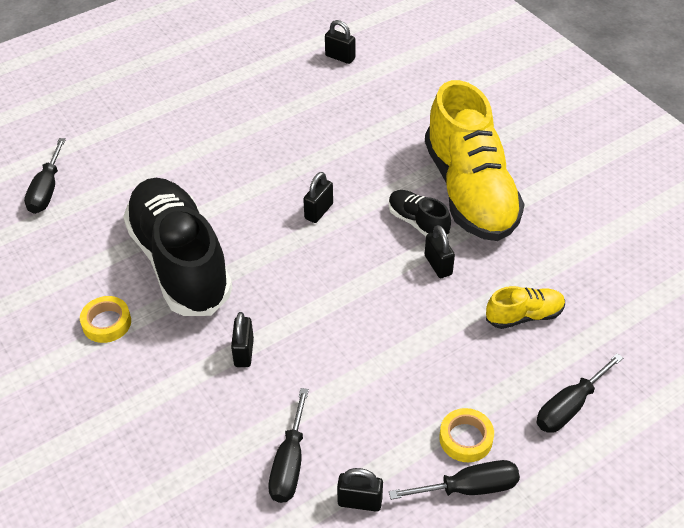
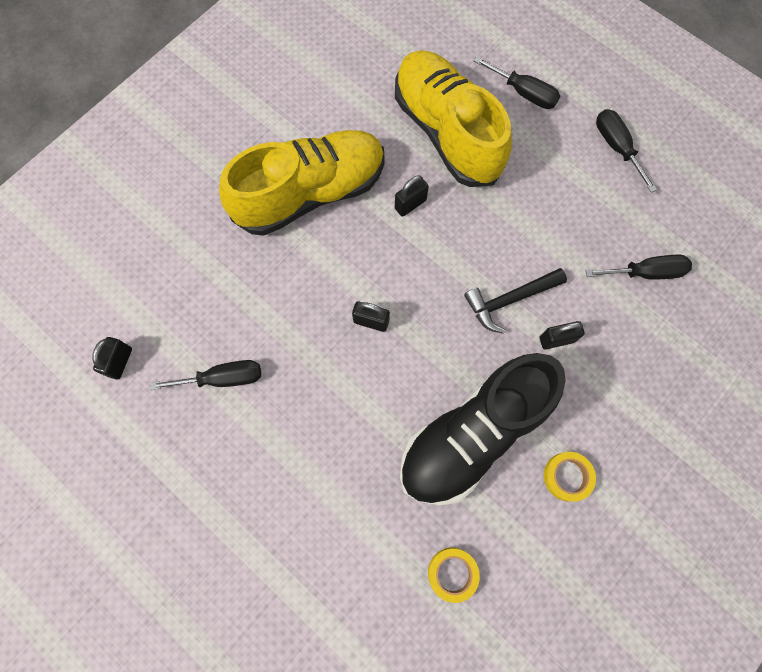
camera: 105 degrees left, 25 degrees up
(47, 190) = (414, 628): black screwdriver -> black screwdriver (223, 378)
(302, 323) = (510, 300): none -> black hammer
(359, 501) = (656, 216): black padlock -> none
(418, 222) = (363, 230): black shoe -> none
(465, 438) = (576, 156): yellow tape -> yellow tape (452, 573)
(524, 316) = (446, 132): yellow shoe -> yellow shoe, size x2.28

